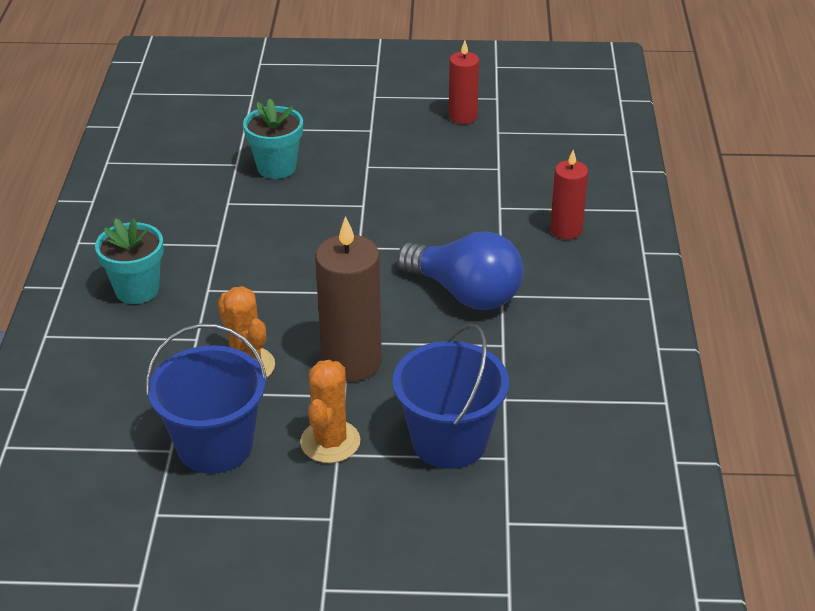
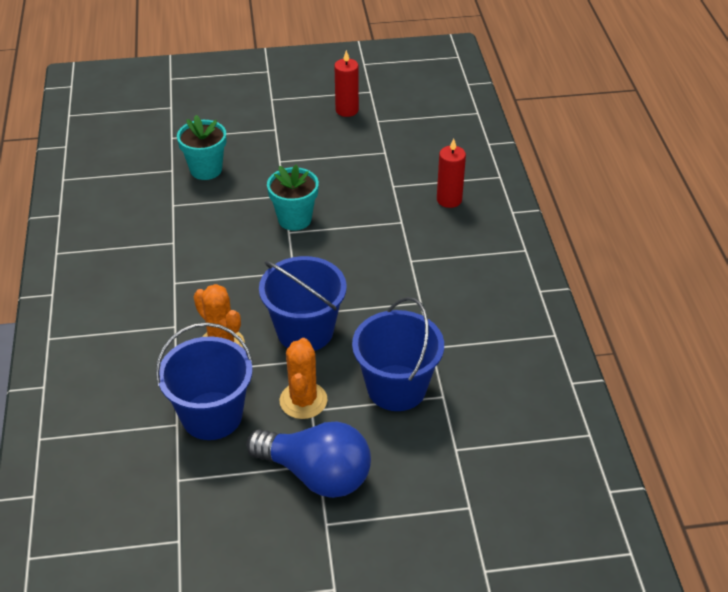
camera: 10 degrees left, 5 degrees up
(137, 290) = (116, 289): turquoise flower pot -> turquoise flower pot (294, 219)
(351, 362) = (305, 331): brown candle -> blue bucket
(465, 293) = (382, 262): blue light bulb -> blue light bulb (316, 474)

